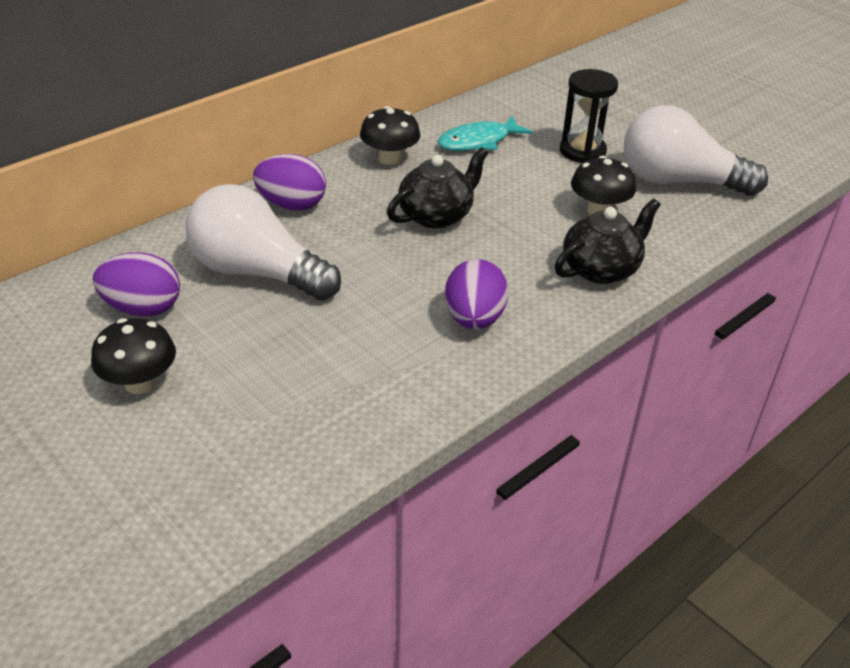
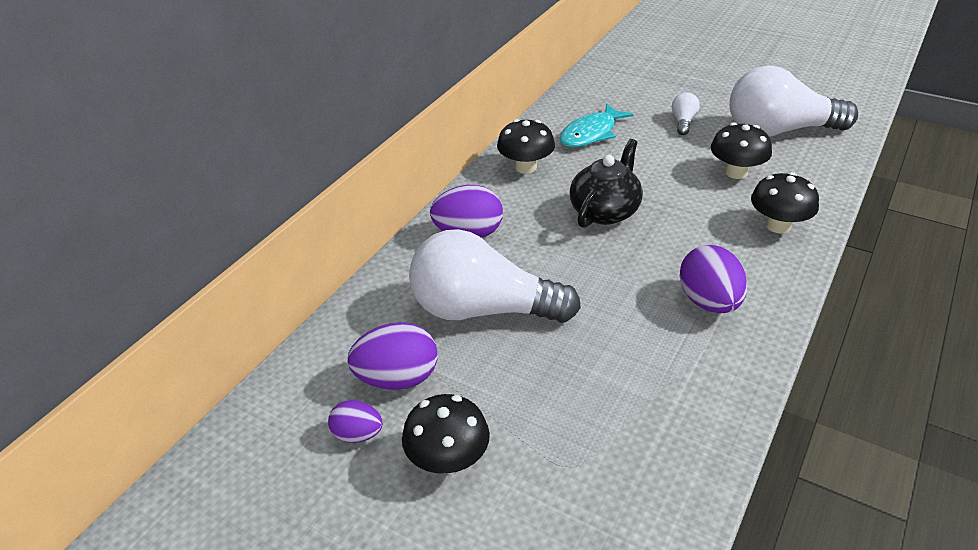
camera: 15 degrees left, 0 degrees up
(79, 343) = (358, 434): none -> purple egg
(582, 151) = (683, 122): black hourglass -> white light bulb
(601, 269) = (778, 225): black teapot -> black mushroom

